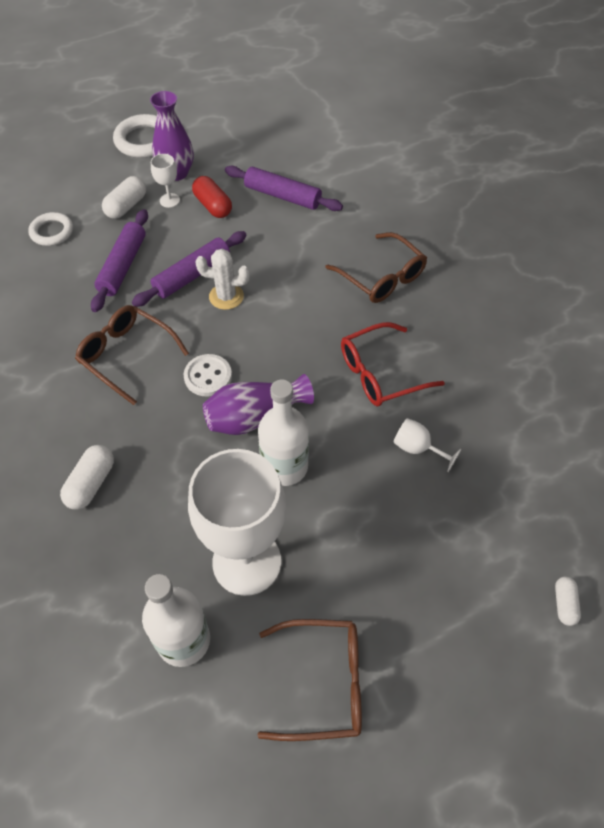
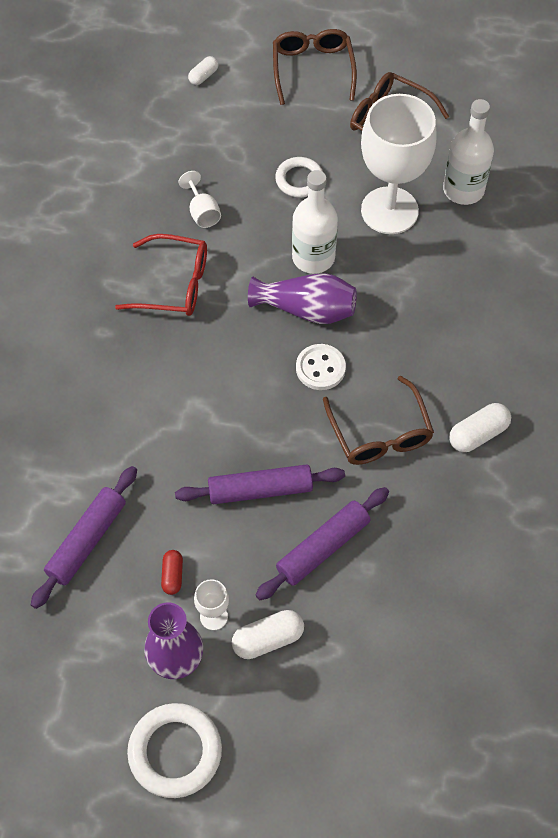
camera: 145 degrees left, 5 degrees up
(52, 232) = (374, 651): white ring -> white ring (299, 180)
(91, 484) = (473, 330): white capsule -> white capsule (478, 434)
(213, 206) = (172, 575): red capsule -> red capsule, size x0.63
(226, 296) = (245, 443): white cactus -> none
(283, 196) = (86, 540): purple rolling pin -> purple rolling pin turned 60 degrees clockwise
(381, 277) = (83, 373): brown glasses -> brown glasses (313, 69)

